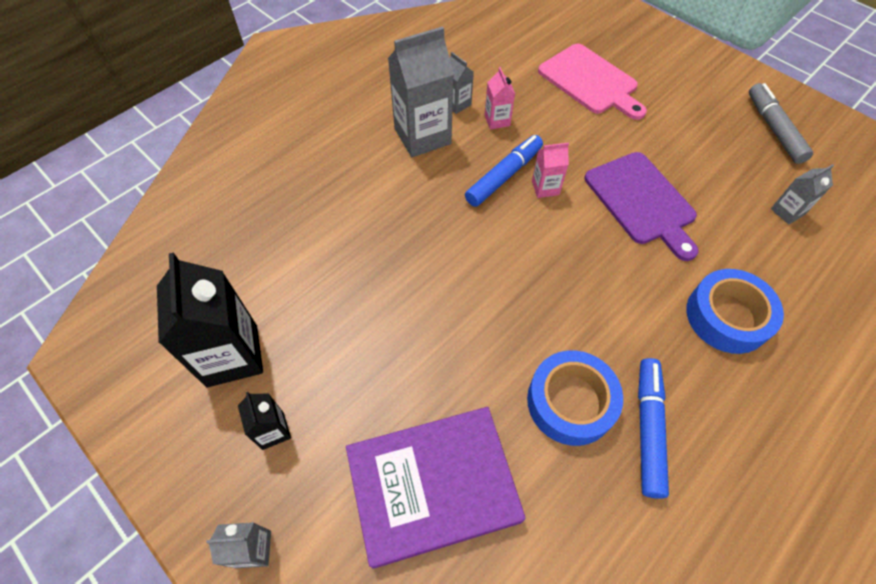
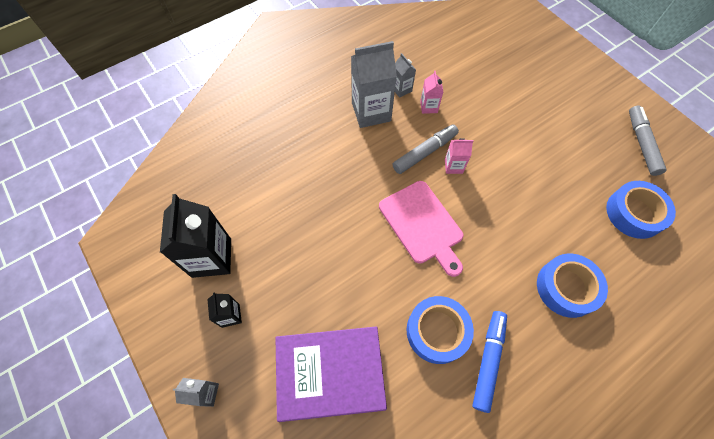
camera: 10 degrees right, 5 degrees up
(504, 176) = (425, 152): blue marker -> grey marker
(590, 81) = (506, 84): pink cutting board -> pink cutting board (422, 225)
(641, 201) = (523, 188): purple cutting board -> none
(787, 212) = (634, 213): grey carton -> blue tape

